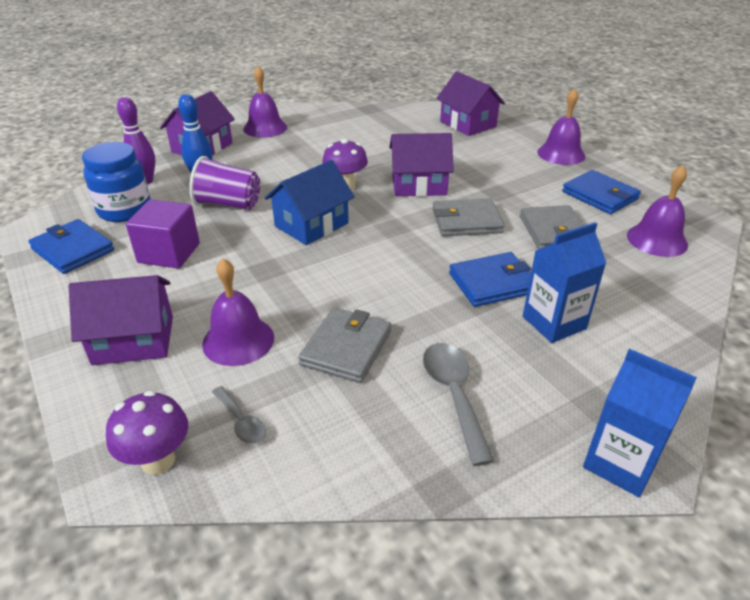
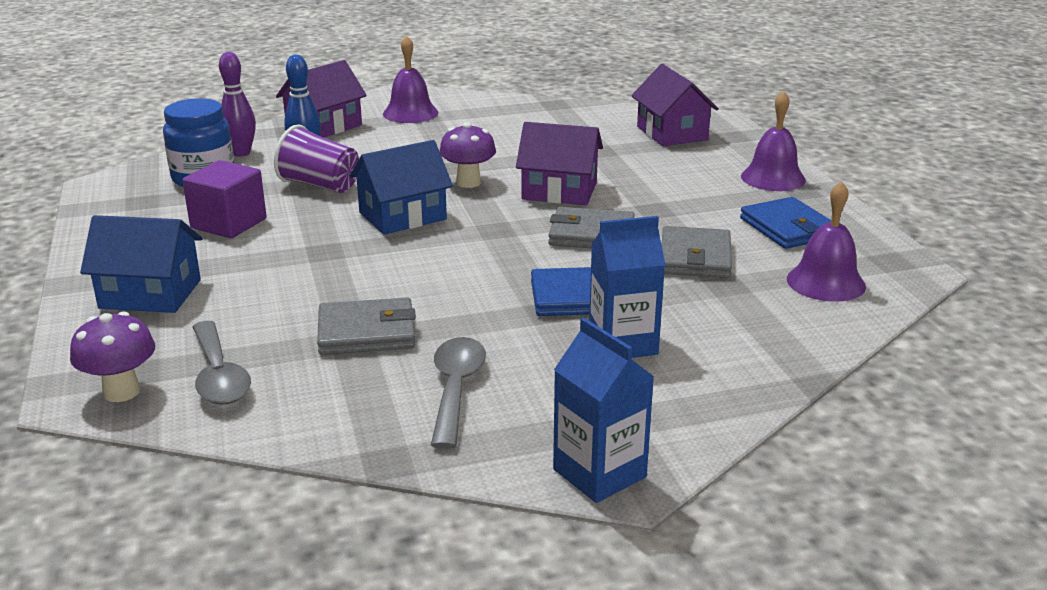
camera: 15 degrees right, 10 degrees down
(73, 250) = (130, 208): blue wallet -> none
(133, 340) = (150, 294): purple house -> blue house
(238, 340) = (256, 309): purple bell -> none
(241, 422) = (219, 375): grey spoon -> grey spoon, size x1.71
(346, 348) = (366, 332): grey wallet -> grey wallet turned 45 degrees clockwise

